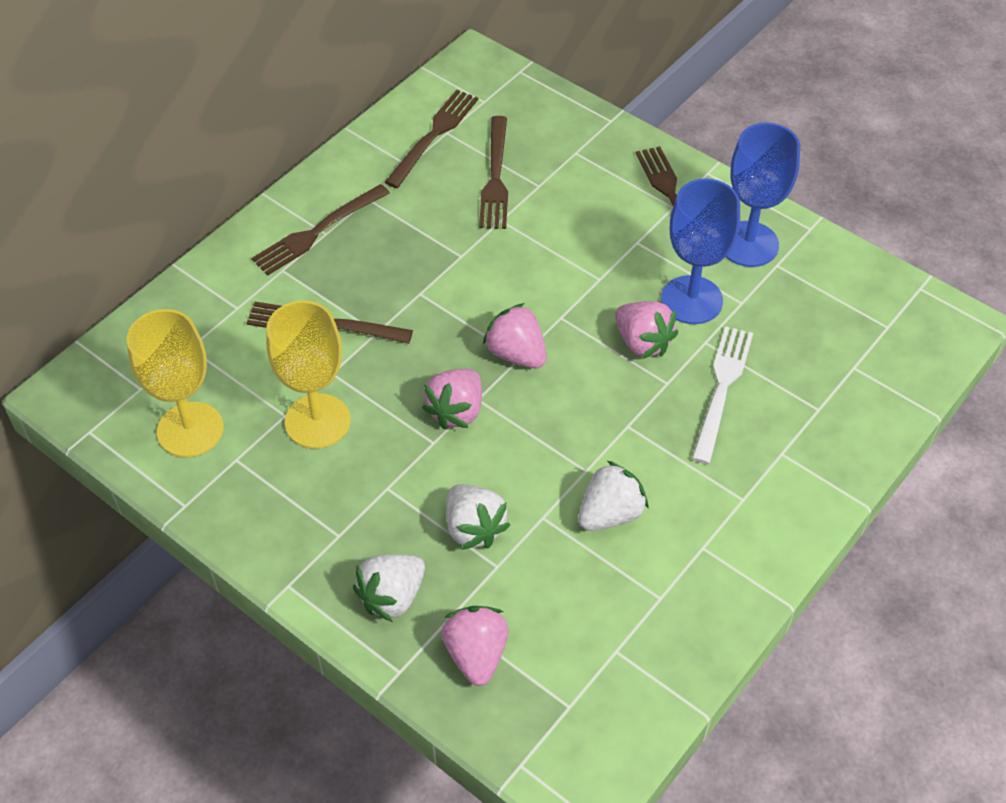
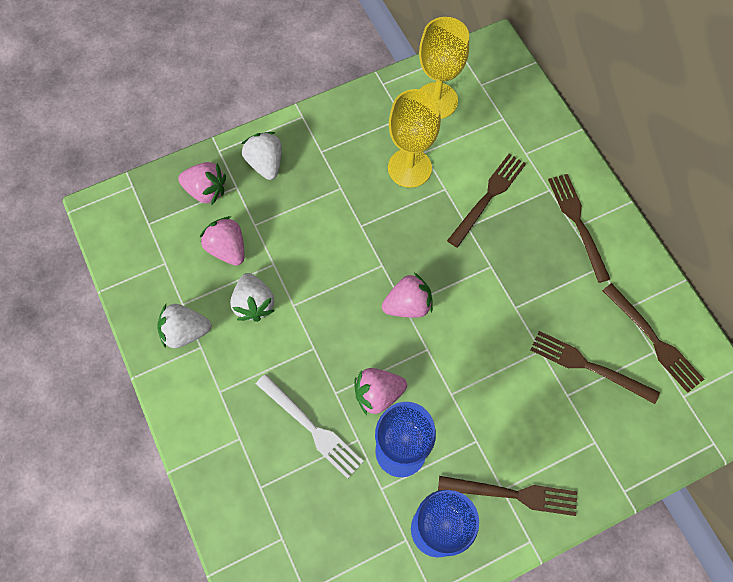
camera: 115 degrees right, 15 degrees up
(456, 411) = (378, 248): pink strawberry -> pink strawberry (227, 249)
(474, 528) = (287, 223): white strawberry -> white strawberry (185, 332)

